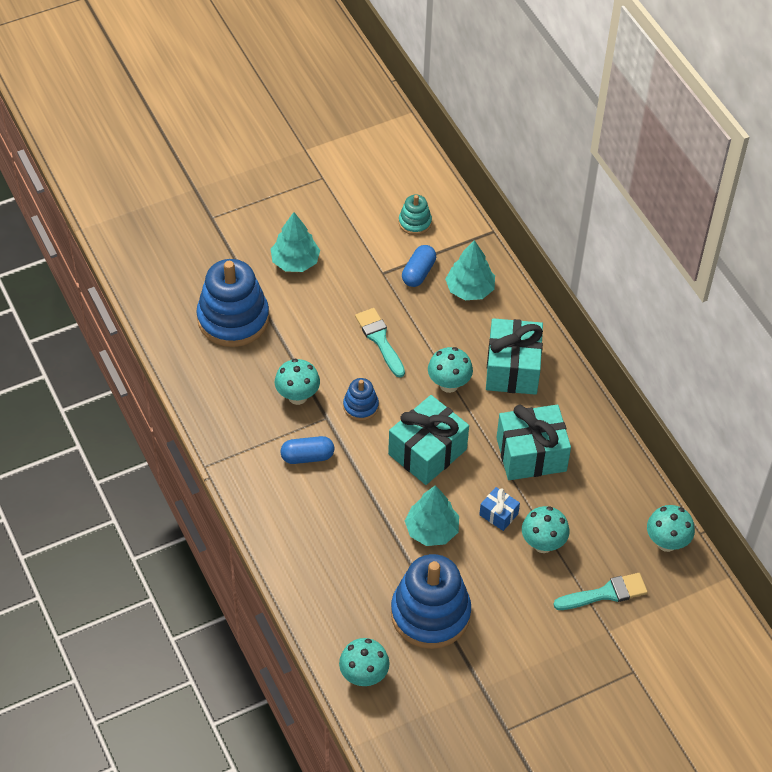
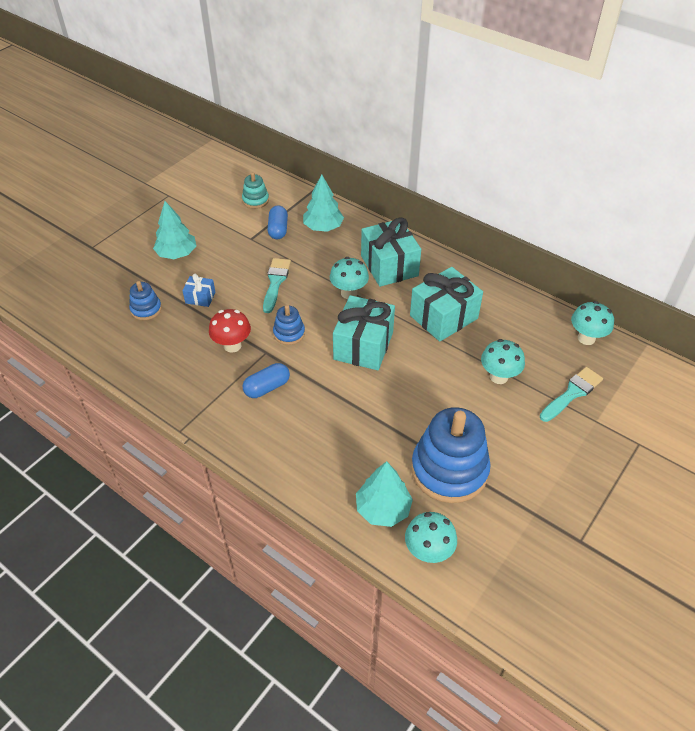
camera: 25 degrees left, 5 degrees down
(233, 319) = (146, 309): blue stacking toy -> blue stacking toy, size x0.48
(297, 396) = (232, 345): turquoise mushroom -> red mushroom
(380, 339) = (275, 282): turquoise brush -> turquoise brush turned 60 degrees clockwise
(432, 530) = (405, 402): turquoise tree -> turquoise tree (383, 509)
(498, 514) = (449, 369): blue gift -> blue gift (200, 297)

